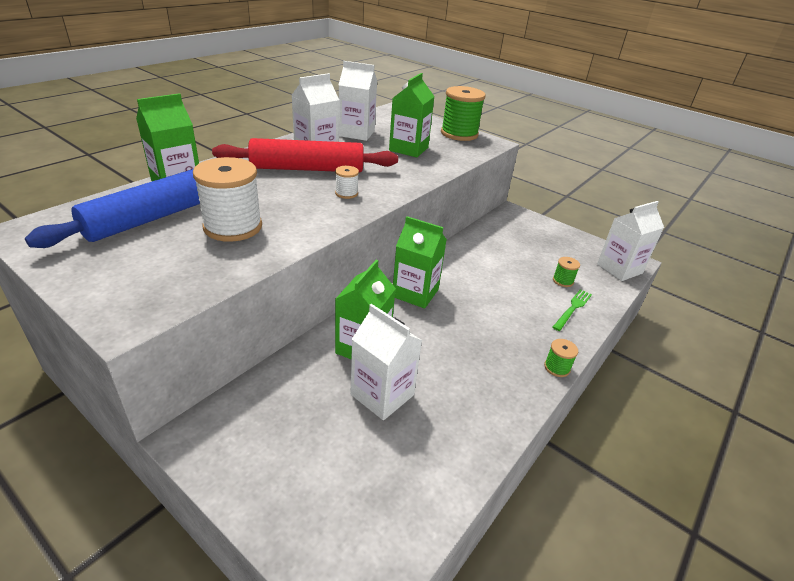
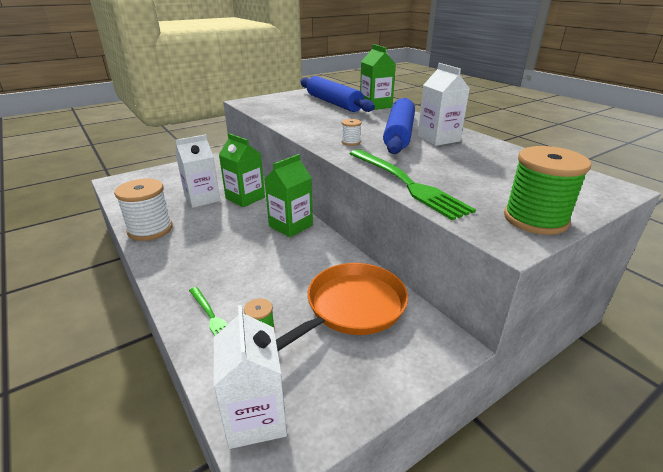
camera: 110 degrees right, 5 degrees down
(233, 227) = (314, 115): white spool -> white spool (150, 229)
(307, 169) = (399, 134): red rolling pin -> blue rolling pin
(356, 133) = (497, 157): white carton -> none
(408, 149) = (458, 177): green carton -> none
(436, 167) = (406, 183): none -> green fork
(508, 245) = (352, 307): none -> orange pan
(557, 367) = (155, 273): green spool -> none

